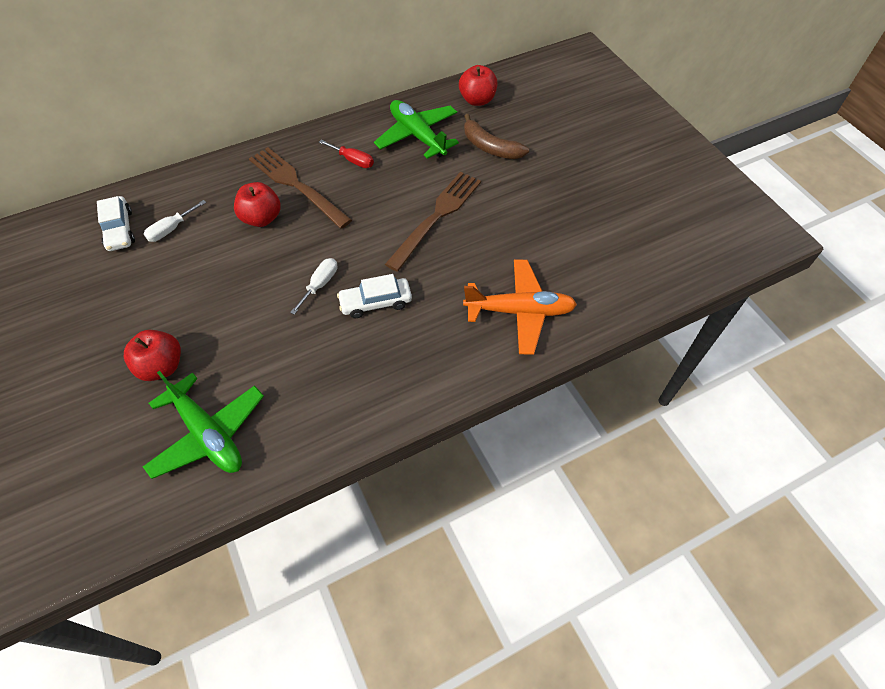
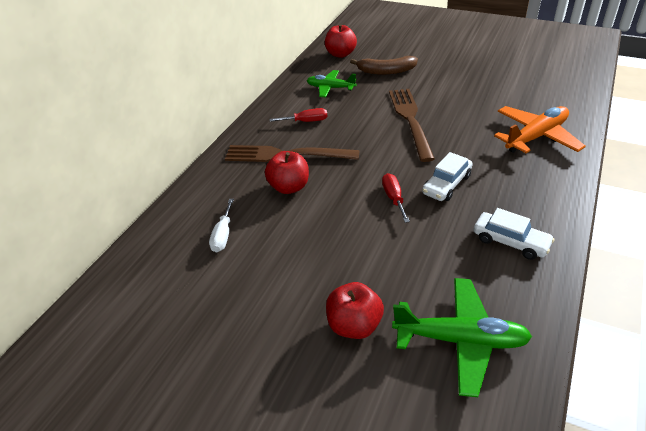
camera: 35 degrees left, 15 degrees down
(119, 230) = (174, 262): white car -> white car (510, 242)
(320, 285) = (393, 198): white screwdriver -> red screwdriver
(417, 136) = (330, 88): green plane -> green plane, size x0.64

